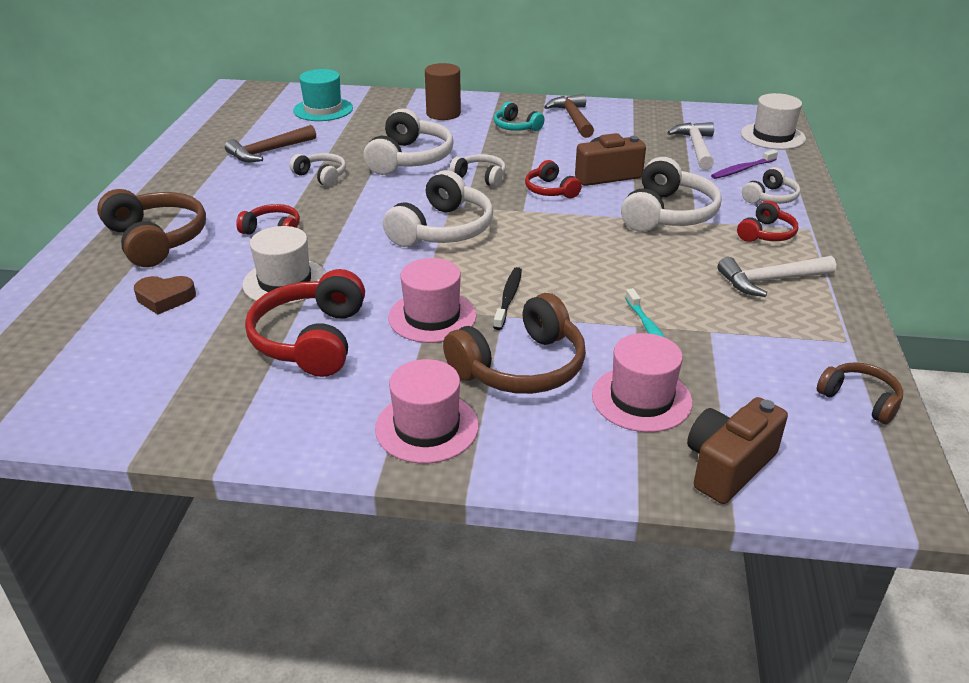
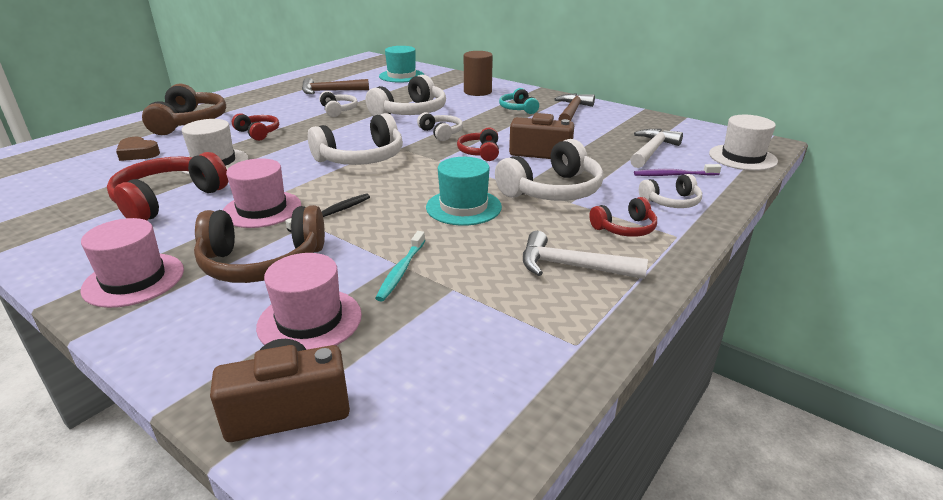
camera: 30 degrees right, 5 degrees down
(616, 254) = (463, 207): none -> turquoise hat
(860, 400) = (509, 405): brown headphones -> none

